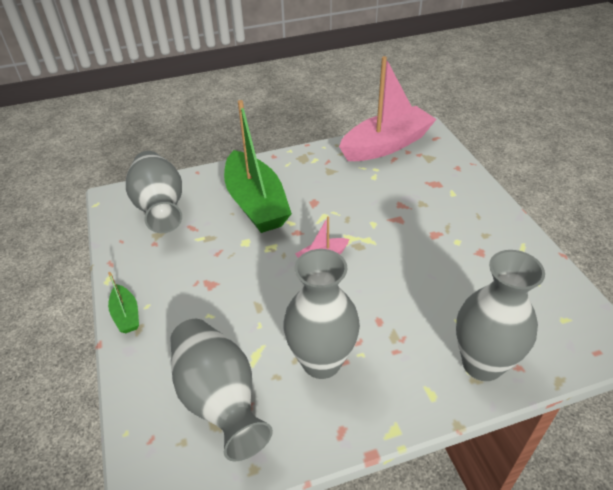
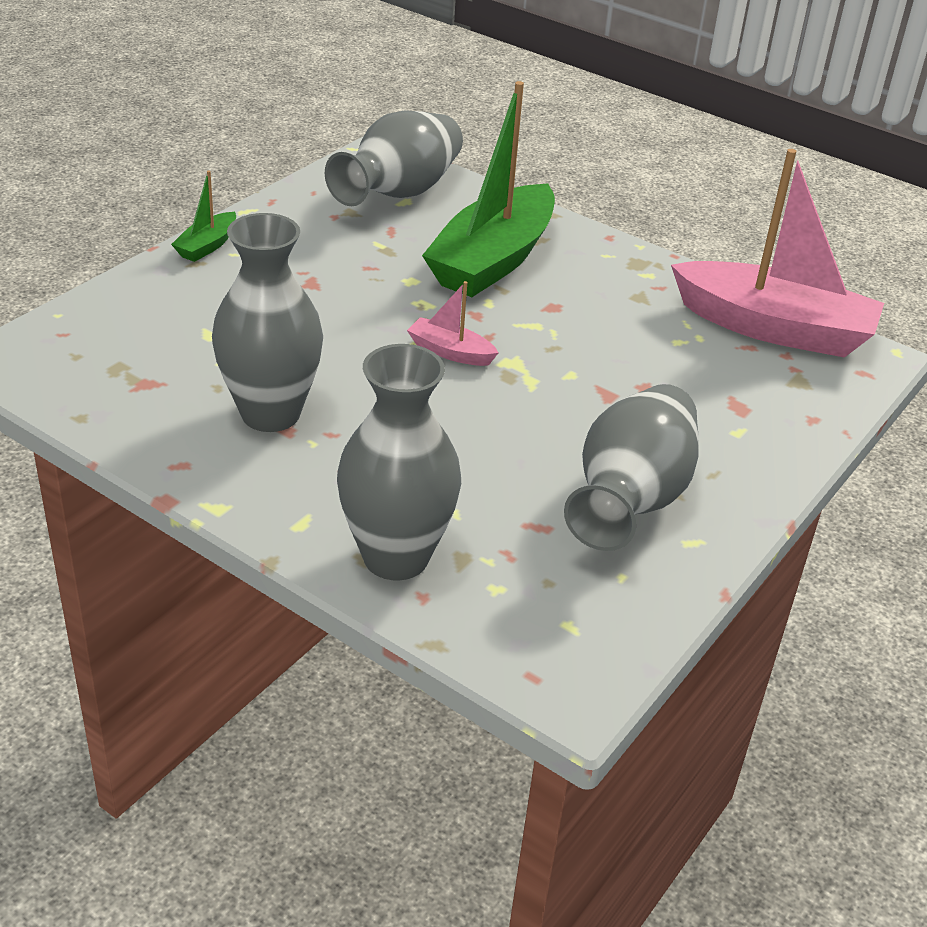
camera: 50 degrees right, 5 degrees down
(219, 399) = (150, 357): grey vase -> grey vase (630, 500)

